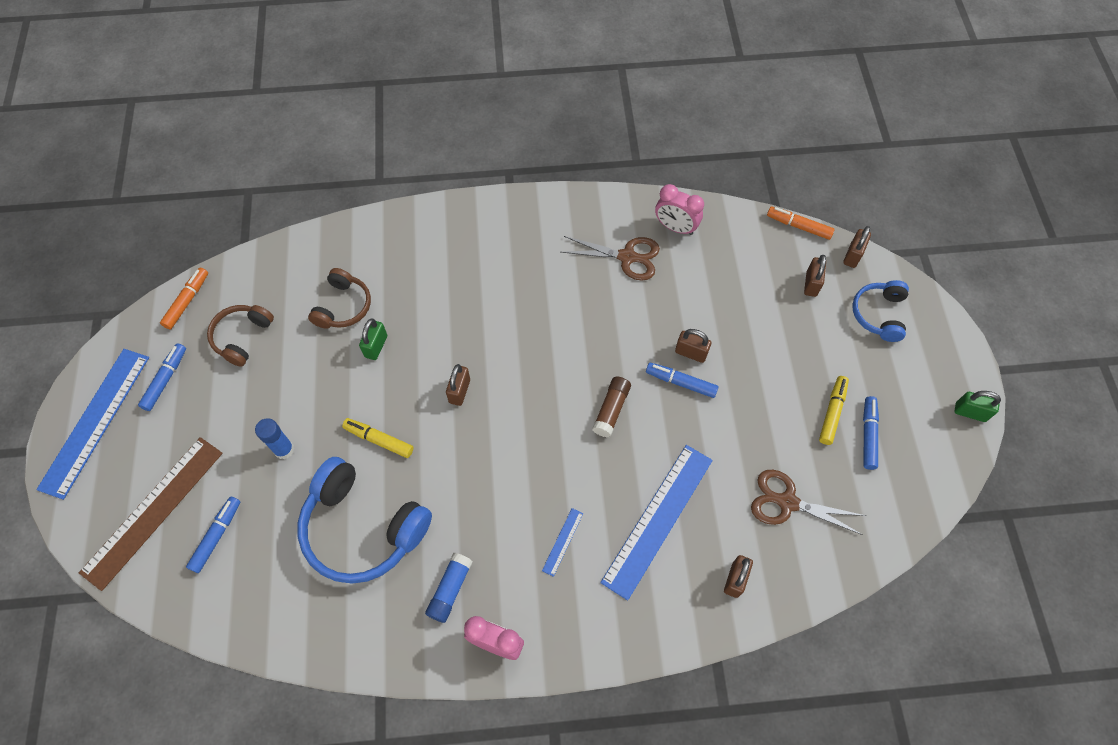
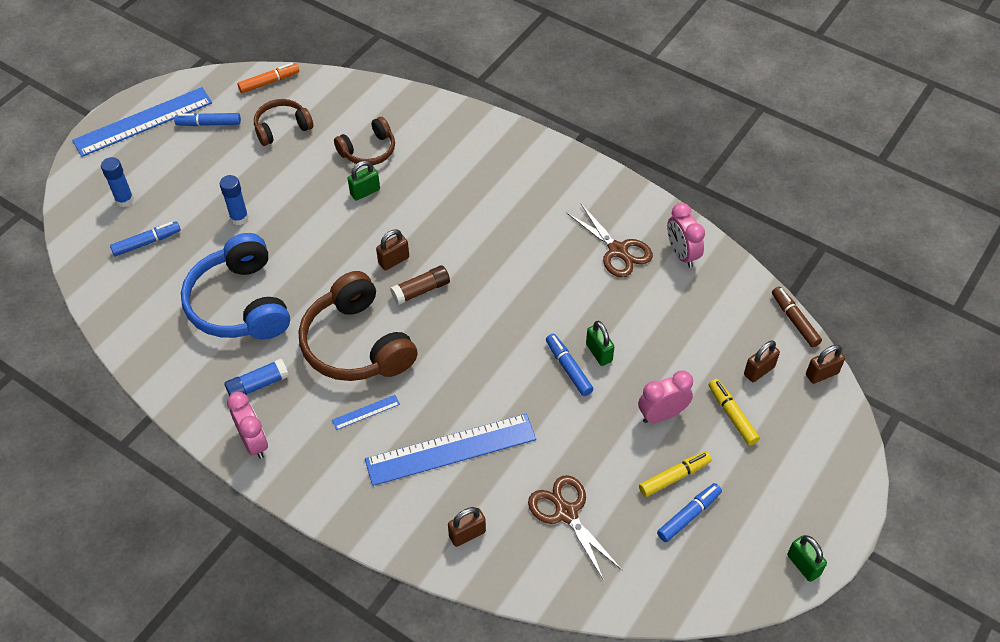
camera: 40 degrees right, 10 degrees down
(153, 511) = (124, 200): brown ruler -> blue glue stick
(166, 379) = (209, 124): blue marker -> blue marker turned 150 degrees counterclockwise
(379, 440) = (306, 255): yellow marker -> yellow marker (732, 415)
(499, 488) = (357, 344): none -> brown headphones
(611, 410) = (493, 349): brown glue stick -> brown glue stick (421, 290)
(691, 353) = (599, 353): brown padlock -> green padlock
(780, 369) = (662, 415): none -> pink clock
(798, 226) = (794, 320): orange marker -> brown marker
(879, 314) = (797, 434): blue headphones -> none

